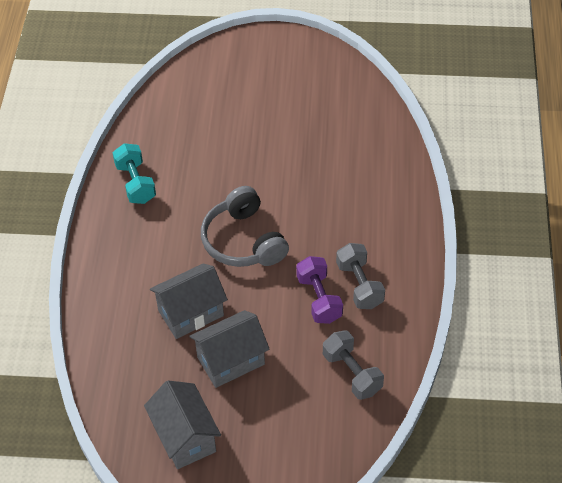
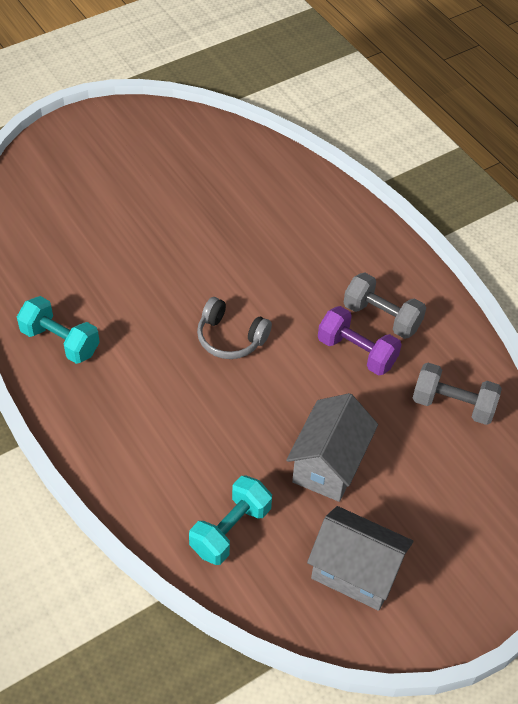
camera: 40 degrees left, 0 degrees up
(133, 362) = (230, 530): none -> turquoise dumbbell
(191, 313) = (244, 441): grey house -> none
(243, 241) = (230, 338): grey headphones -> grey headphones, size x0.65

